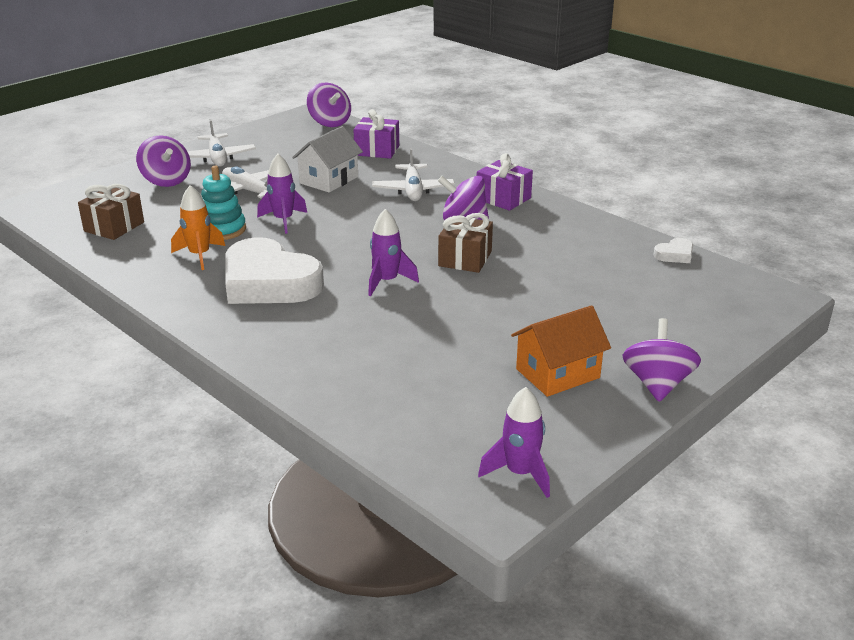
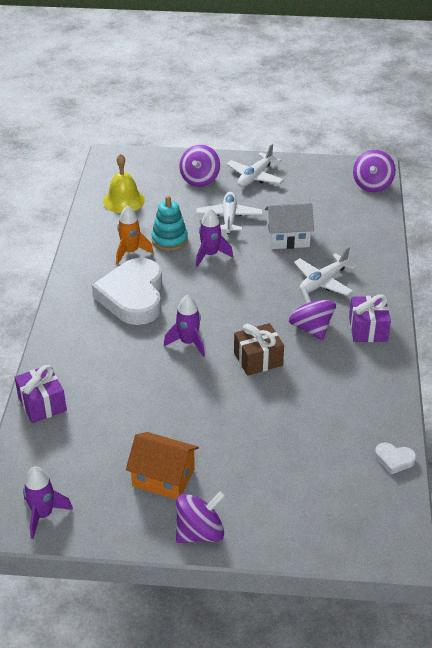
camera: 50 degrees right, 10 degrees up
(114, 227) = (124, 200): brown gift -> yellow bell
(377, 150) = (360, 230): purple gift -> purple gift (42, 404)

